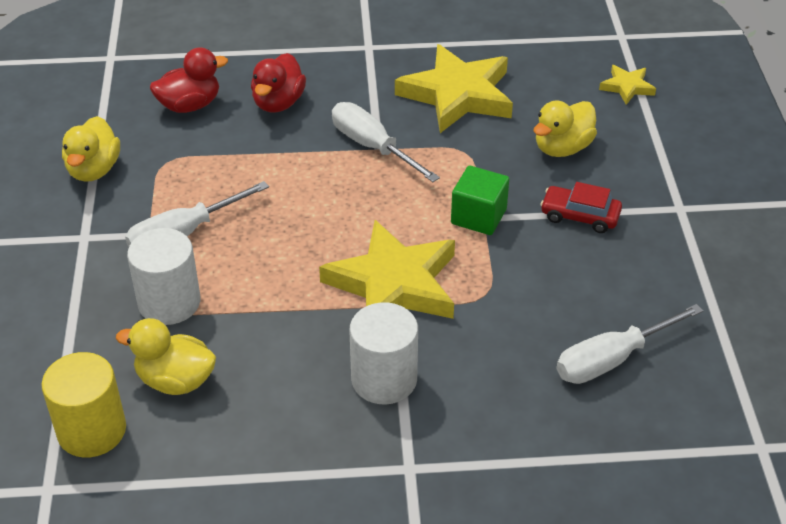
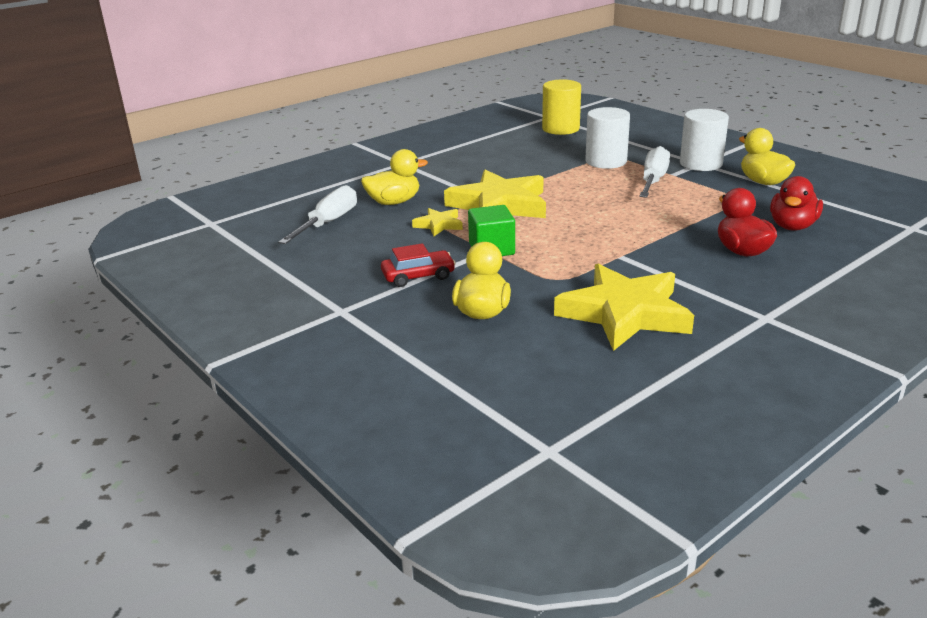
camera: 145 degrees right, 15 degrees down
(175, 380) = (553, 147): yellow duck -> yellow duck (394, 202)
(373, 147) = (626, 255): white screwdriver -> none
(384, 379) = (452, 177): white cylinder -> white cylinder (701, 164)
(627, 87) = (480, 390): yellow star -> yellow star (439, 225)

